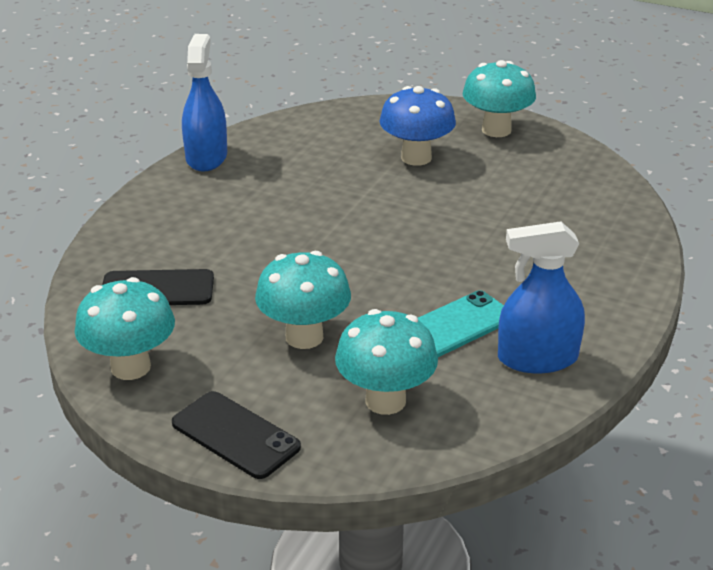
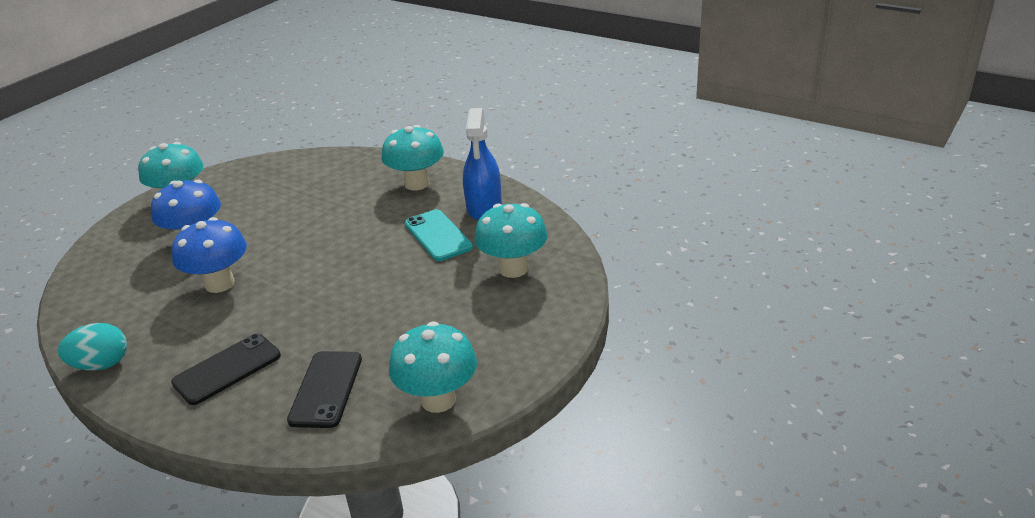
camera: 80 degrees left, 0 degrees up
(206, 157) = (101, 365): blue spray bottle -> turquoise egg
(235, 435) = (538, 338): black phone -> black phone (227, 369)
(304, 337) = (428, 304): turquoise mushroom -> turquoise mushroom (417, 184)
(336, 189) = (220, 284): none -> blue mushroom

